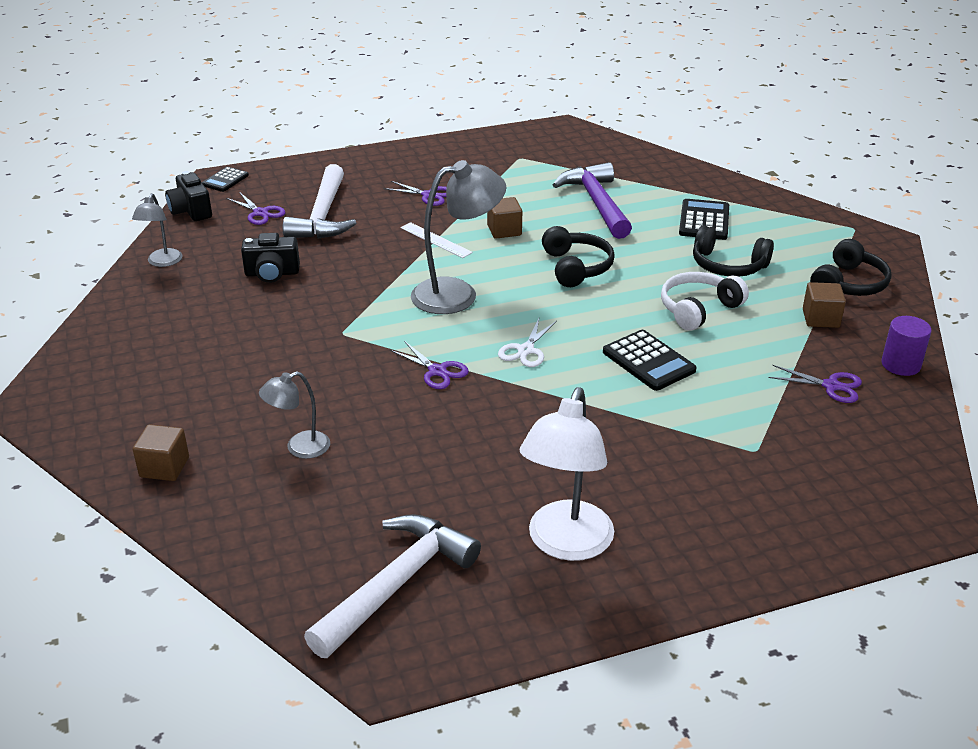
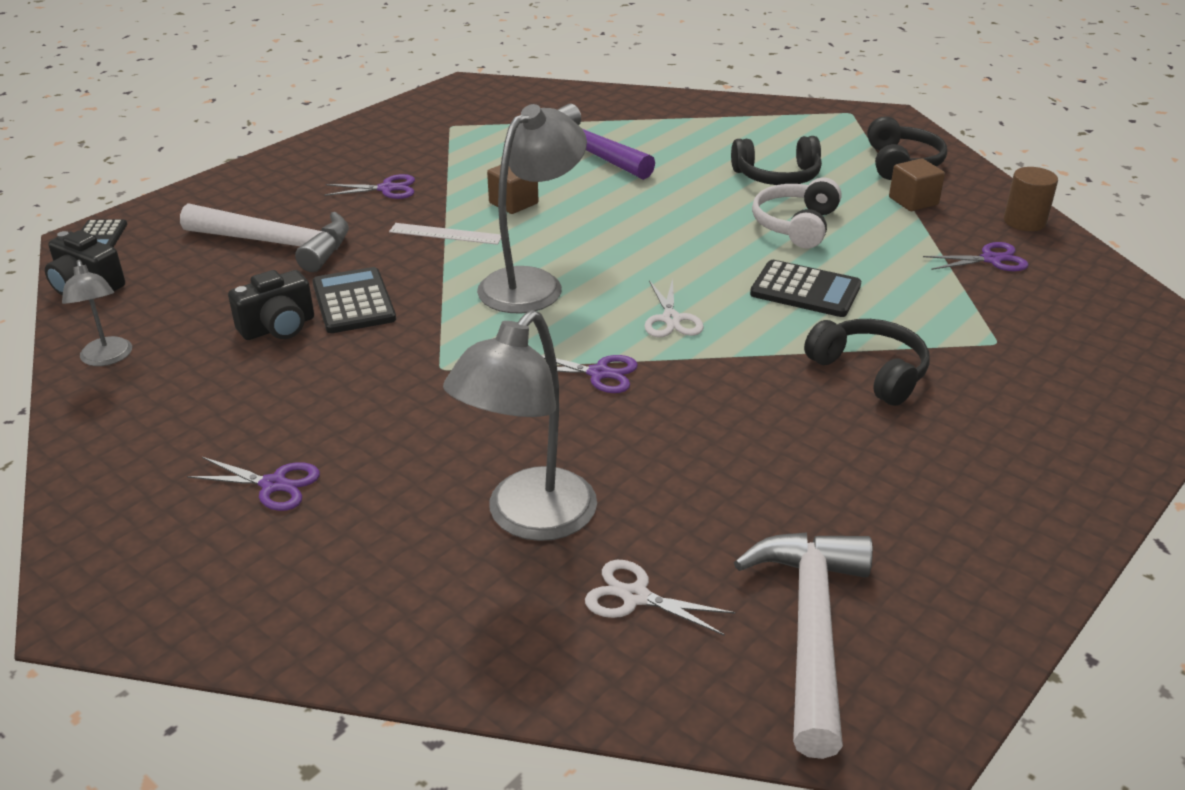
camera: 30 degrees left, 0 degrees up
(164, 467) = (375, 612): brown cube -> none
(260, 213) = (189, 262): purple scissors -> purple scissors (273, 485)
(299, 448) = (528, 519): grey lamp -> grey lamp, size x1.83
(313, 519) = (635, 597): none -> white scissors
(323, 216) = (277, 244): white hammer -> white hammer turned 45 degrees counterclockwise
(565, 544) = (932, 506): white lamp -> none
(576, 267) = (631, 219): black headphones -> black headphones (870, 371)
(704, 221) = (708, 140): black calculator -> black calculator (353, 302)
(900, 365) = (1024, 222): purple cylinder -> brown cylinder

